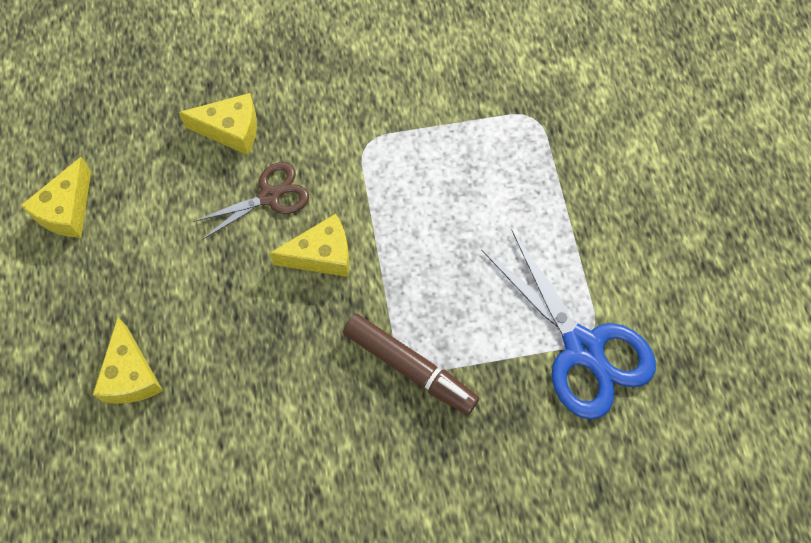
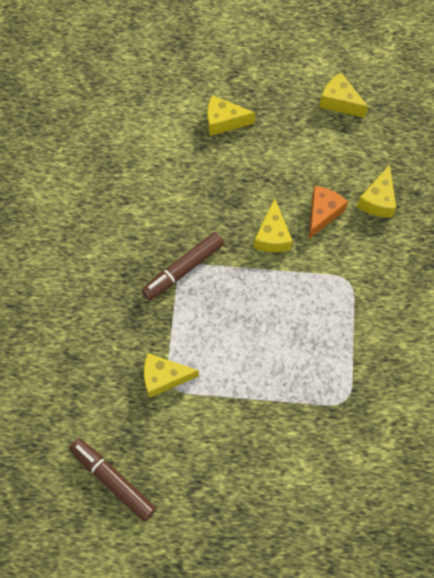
camera: 105 degrees right, 0 degrees up
(269, 196) = (322, 214): brown scissors -> orange cheese
(583, 348) = (164, 377): blue scissors -> yellow cheese
(747, 374) = (113, 480): none -> brown marker

